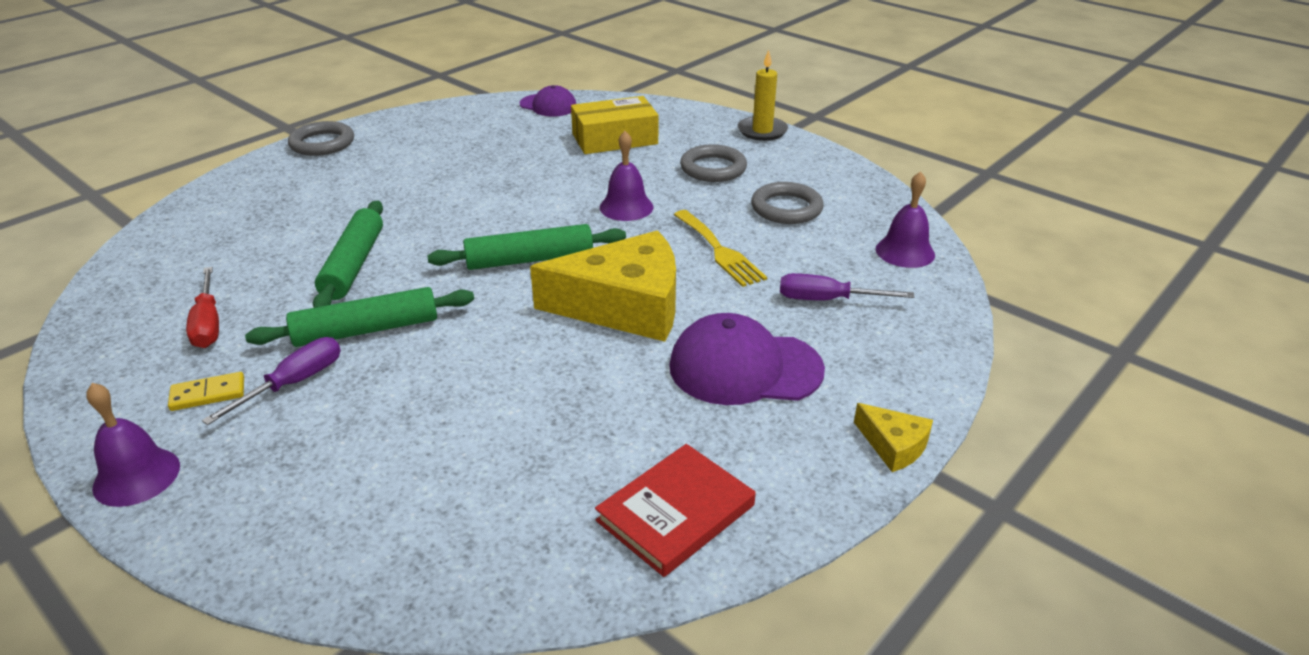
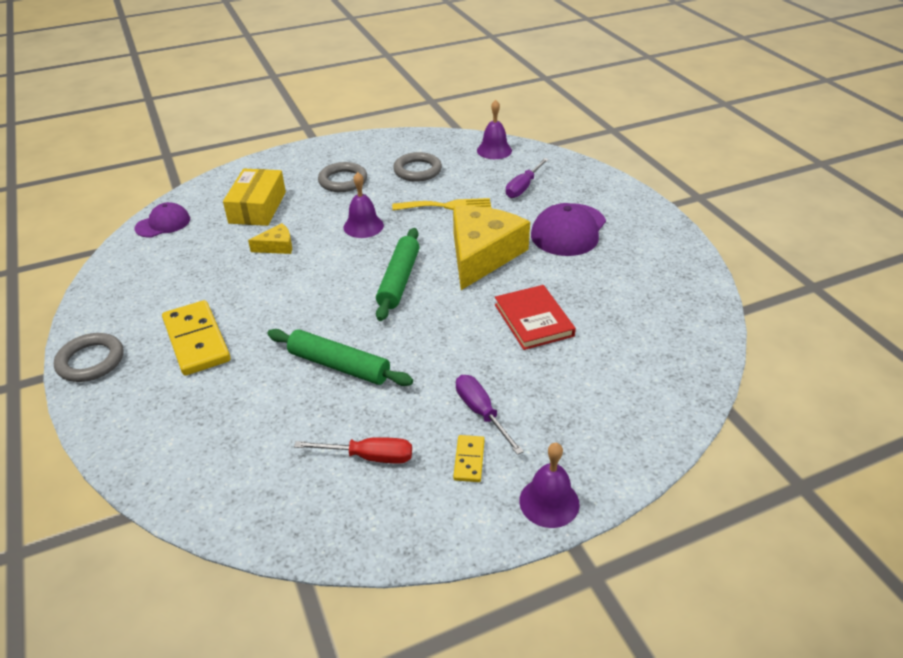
camera: 65 degrees left, 5 degrees up
(366, 330) = (436, 369): green rolling pin -> none
(368, 179) = (196, 340): none -> yellow domino
(675, 513) = (672, 282): red book -> red book (533, 320)
(762, 131) = (310, 149): yellow candle -> none
(893, 445) = (650, 207): yellow cheese -> yellow cheese (277, 246)

